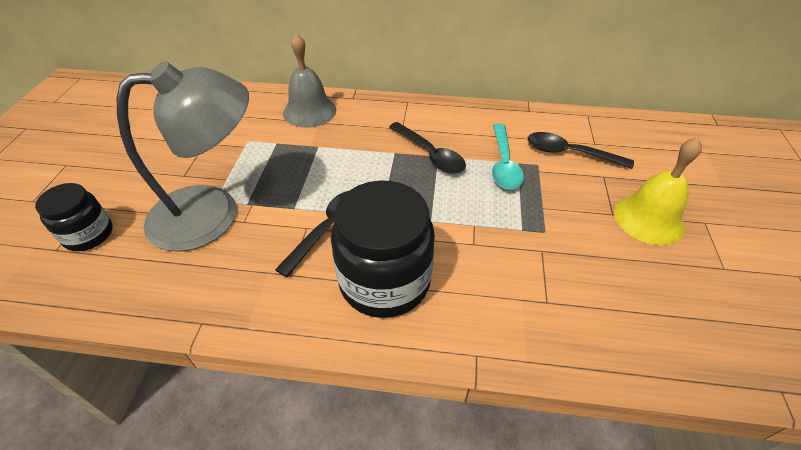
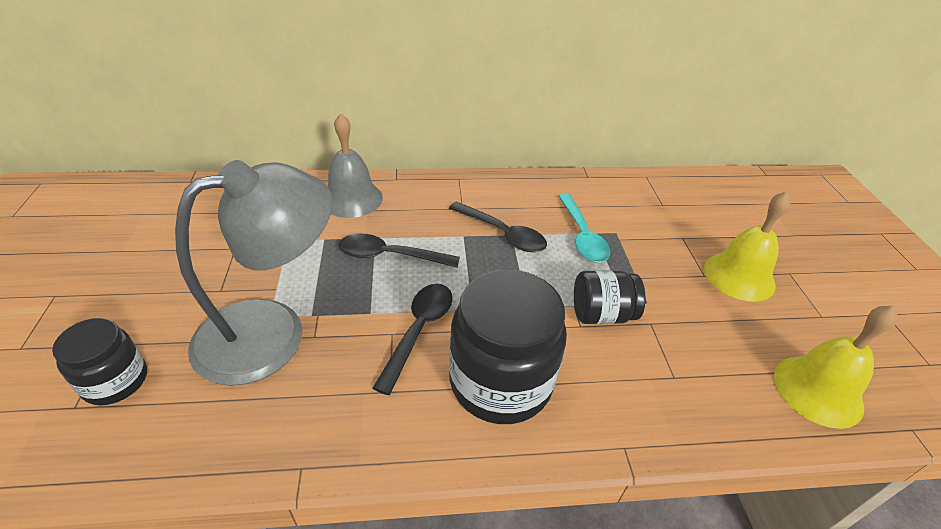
camera: 15 degrees left, 5 degrees down
(497, 236) = (601, 314): none -> black jar
(570, 153) = (643, 217): black spoon -> black spoon (390, 256)
(691, 337) = (818, 390): none -> yellow bell

